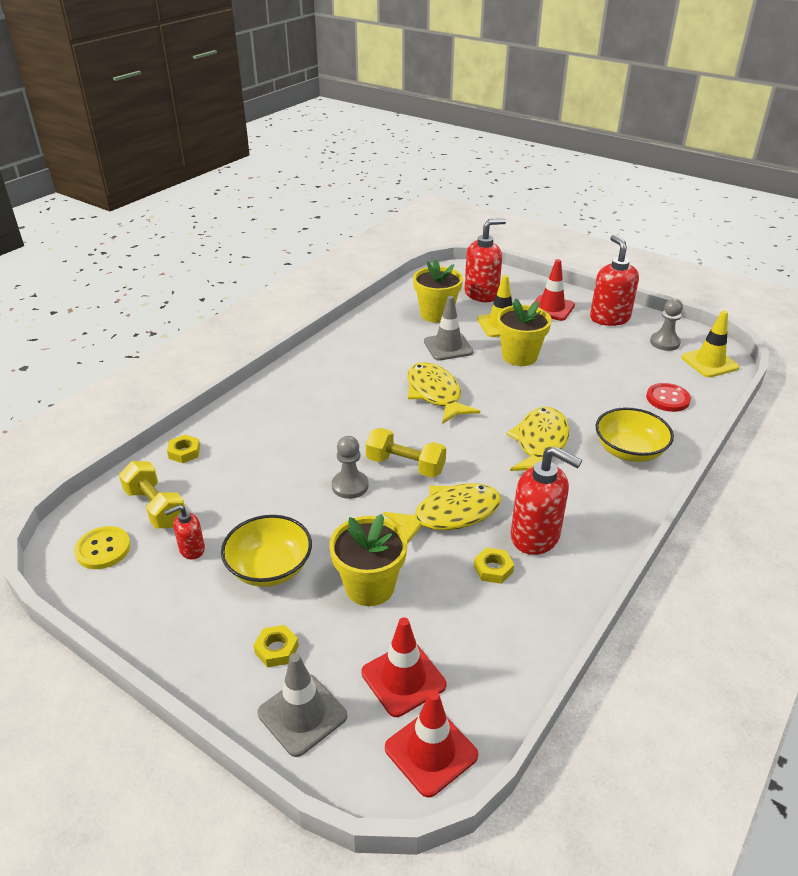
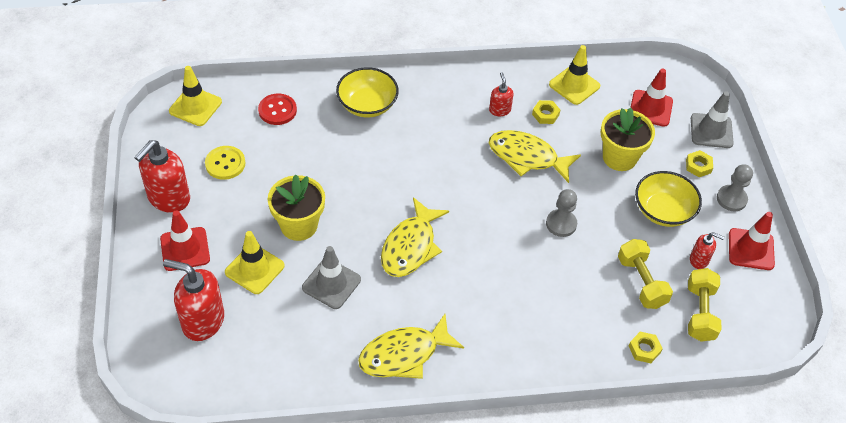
camera: 135 degrees left, 15 degrees up
(103, 549) = (754, 305): yellow button -> yellow button (225, 164)
(405, 465) = (509, 209): yellow dumbbell -> yellow dumbbell (641, 282)
(431, 751) = (669, 78): red traffic cone -> red traffic cone (751, 249)
(436, 314) = (279, 331): yellow flower pot -> none
(514, 629) = (574, 85): none -> yellow traffic cone
(535, 536) = (499, 110): red soap dispenser -> red soap dispenser, size x0.52
(540, 443) = (407, 152): yellow fish -> yellow fish (404, 354)
(664, 342) = (184, 144): grey pawn -> grey pawn (731, 199)

